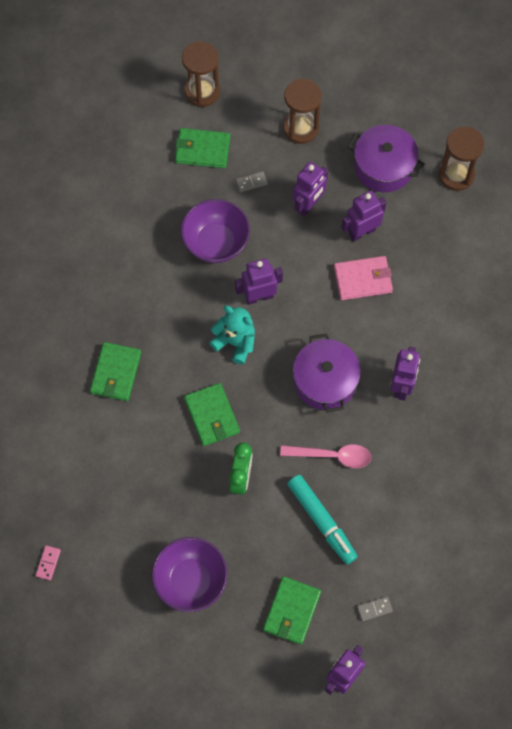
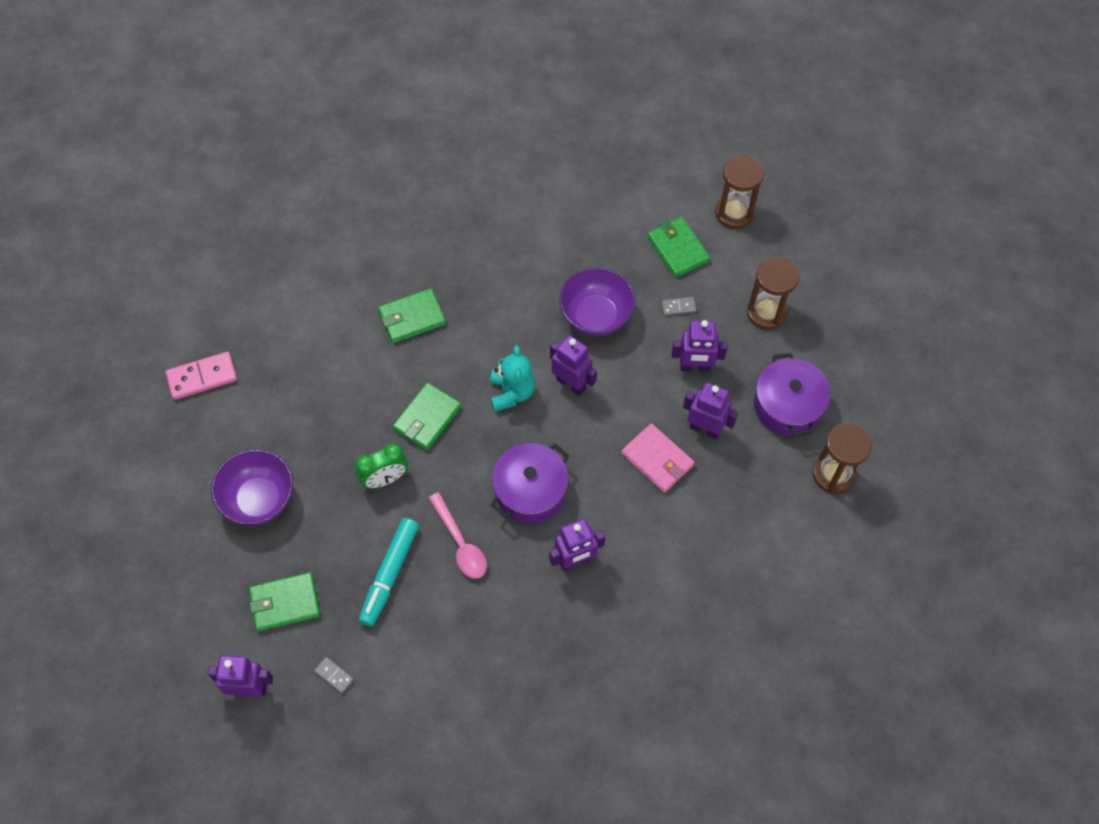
camera: 55 degrees right, 5 degrees down
(48, 563) = (202, 377): pink domino -> pink domino, size x1.94
(251, 182) = (678, 307): grey domino -> grey domino turned 45 degrees counterclockwise

